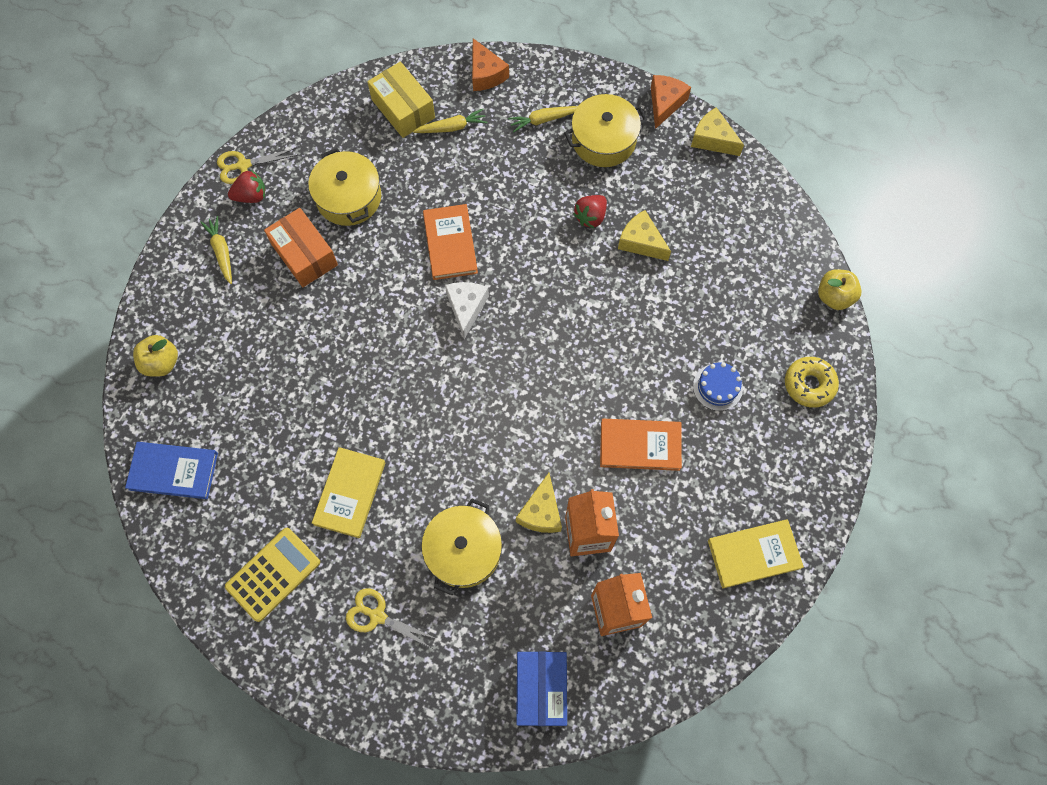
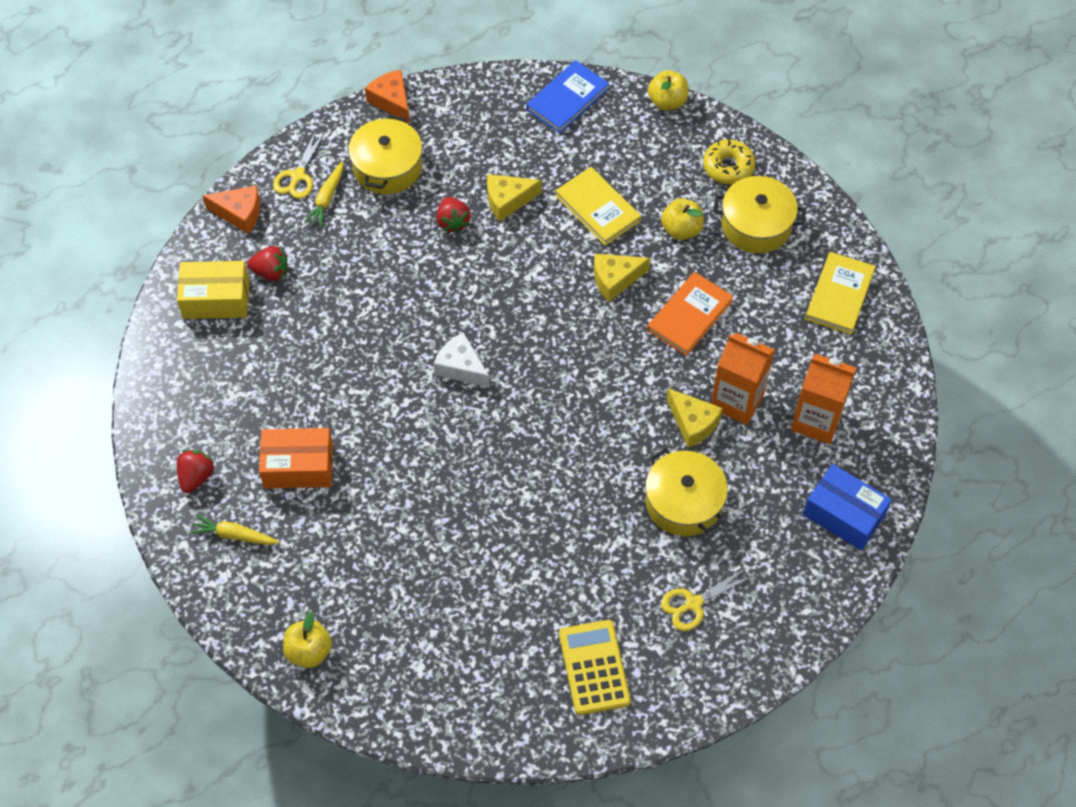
camera: 55 degrees left, 10 degrees down
(173, 471) = (429, 699): blue book -> blue book (567, 99)
(243, 165) = (156, 465): yellow scissors -> yellow scissors (298, 176)
(348, 197) = (270, 396): yellow pot -> yellow pot (756, 225)
(350, 493) = (565, 561): yellow book -> yellow book (598, 208)
(450, 244) = (387, 343): orange book -> none
(452, 127) = (271, 272): yellow carrot -> red strawberry
(712, 139) = (456, 90): yellow cheese -> yellow cheese (615, 279)
(717, 387) = (681, 229): blue cake -> yellow apple

